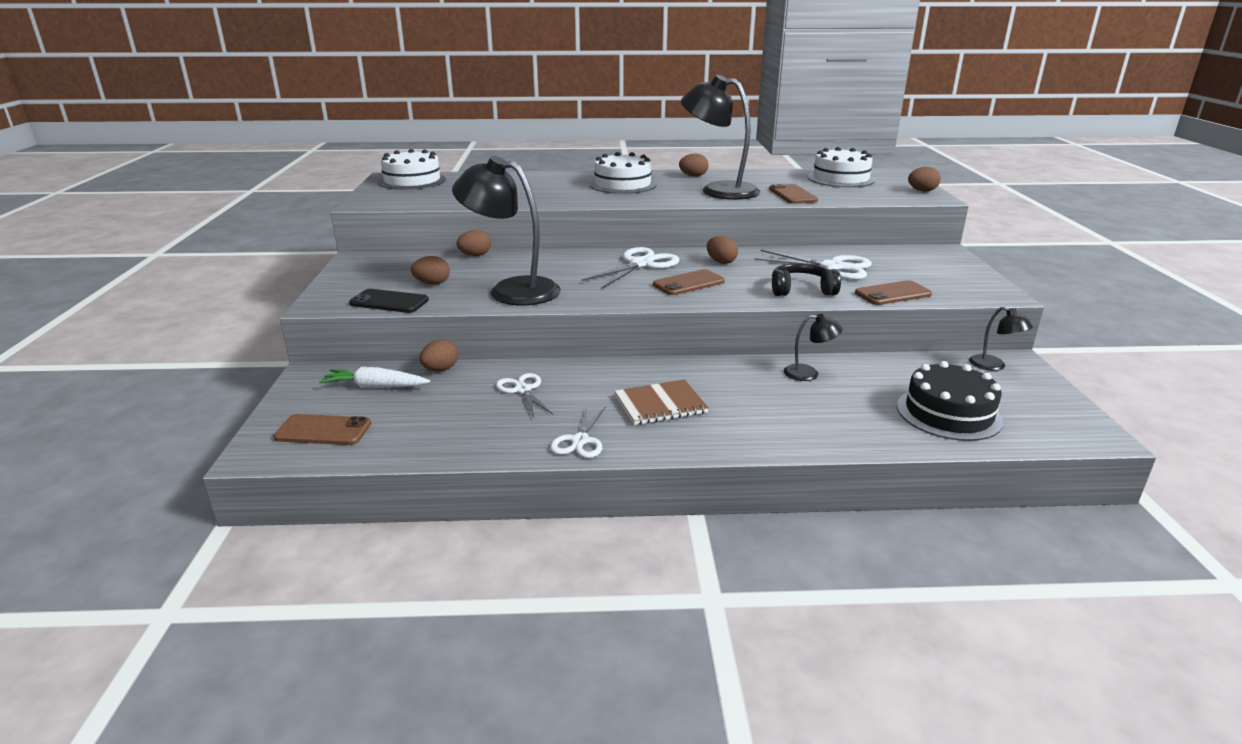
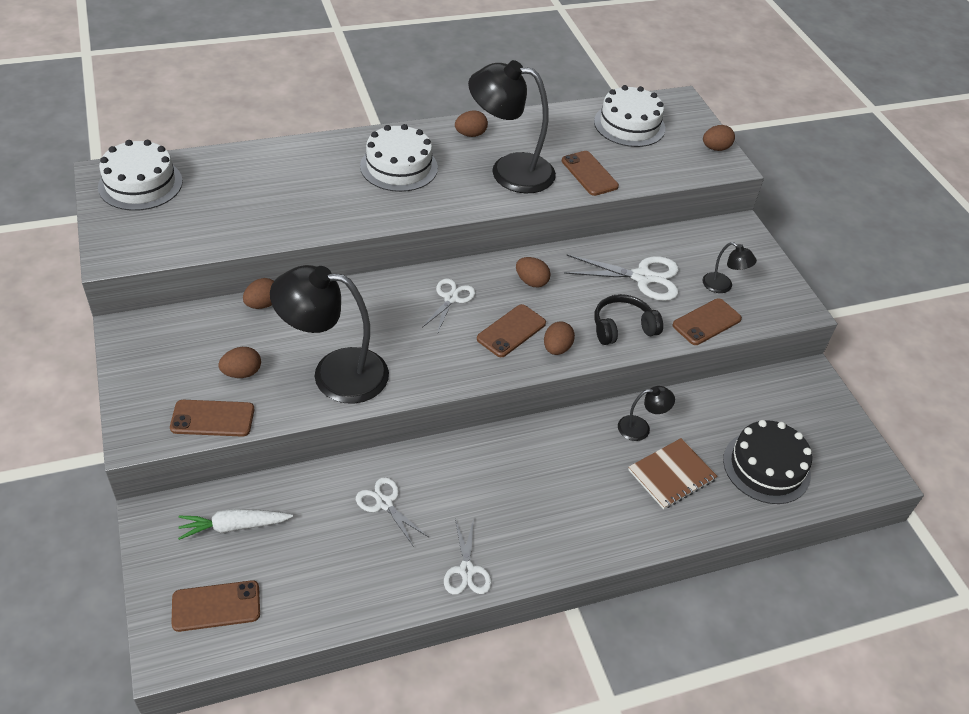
camera: 20 degrees left, 20 degrees up
(389, 302) = (212, 419): black phone -> brown phone
(440, 369) = (287, 485): brown egg -> brown egg (556, 348)
(641, 264) = (451, 298): white scissors -> white scissors, size x0.62
(660, 404) = (521, 501): brown notebook -> brown notebook (671, 475)
(993, 366) = (794, 387): black lamp -> black lamp (722, 286)

